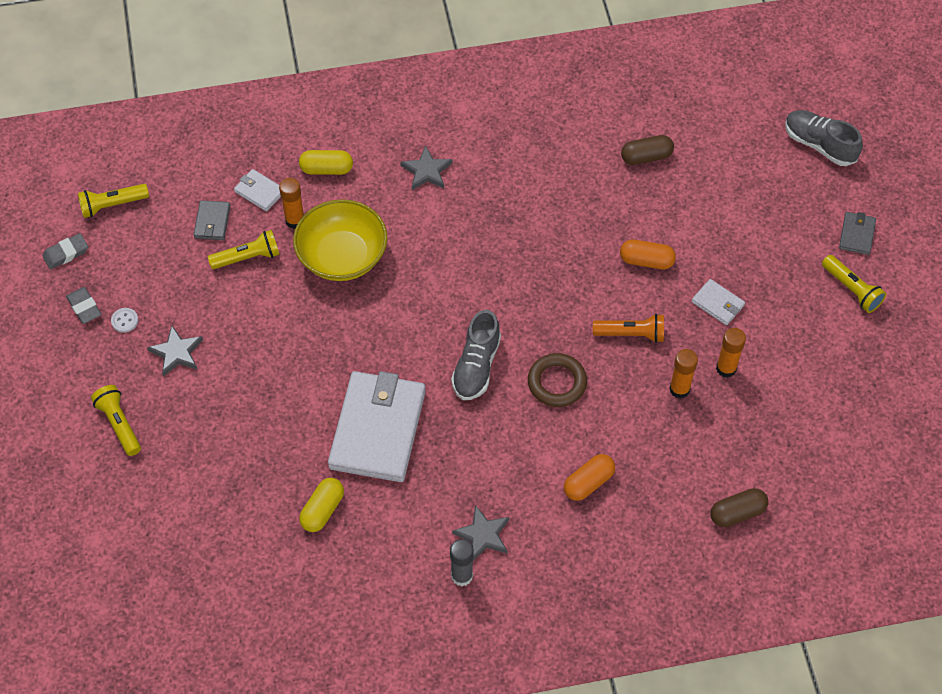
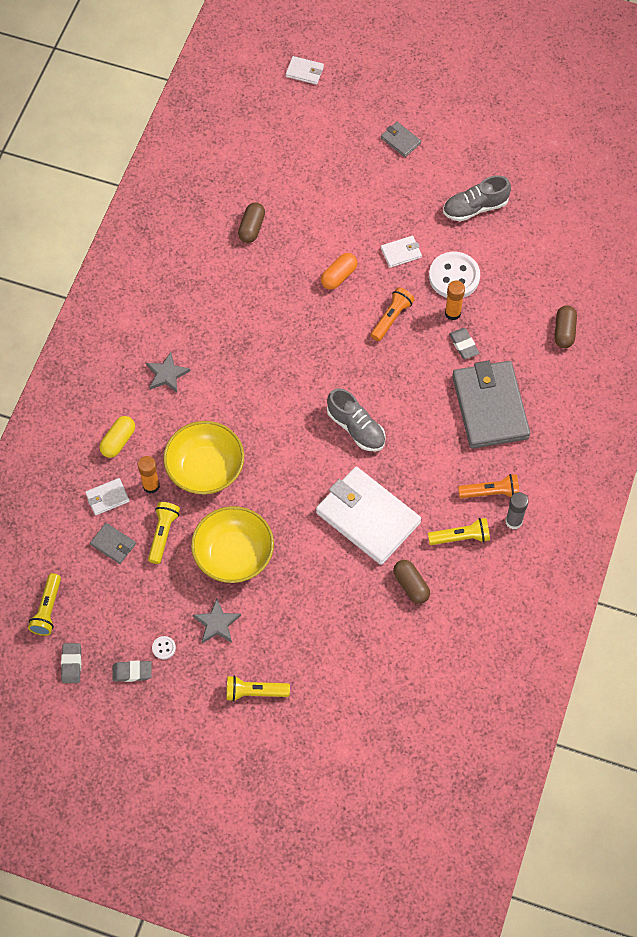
camera: 60 degrees left, 5 degrees up
(261, 329) = (233, 555): none -> yellow bowl
(322, 510) = (411, 585): yellow capsule -> brown capsule
(483, 535) = (491, 492): grey star -> orange flashlight
(557, 383) = (401, 384): brown ring -> none
(588, 483) = (490, 407): orange capsule -> grey wallet
(647, 419) = (463, 345): none -> grey eraser
(726, 368) = (454, 276): orange glue stick -> white button
(819, 145) = (314, 119): grey shoe -> grey shoe (475, 208)
(851, 290) = (441, 169): yellow flashlight -> yellow flashlight (461, 537)
(870, 108) = (304, 72): none -> white wallet

